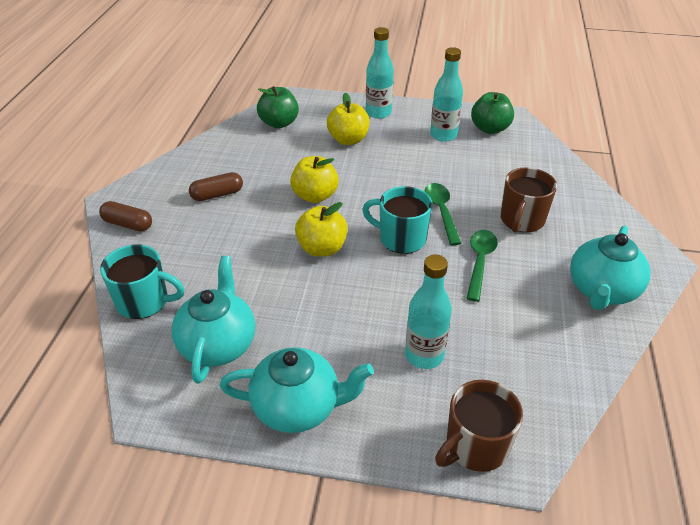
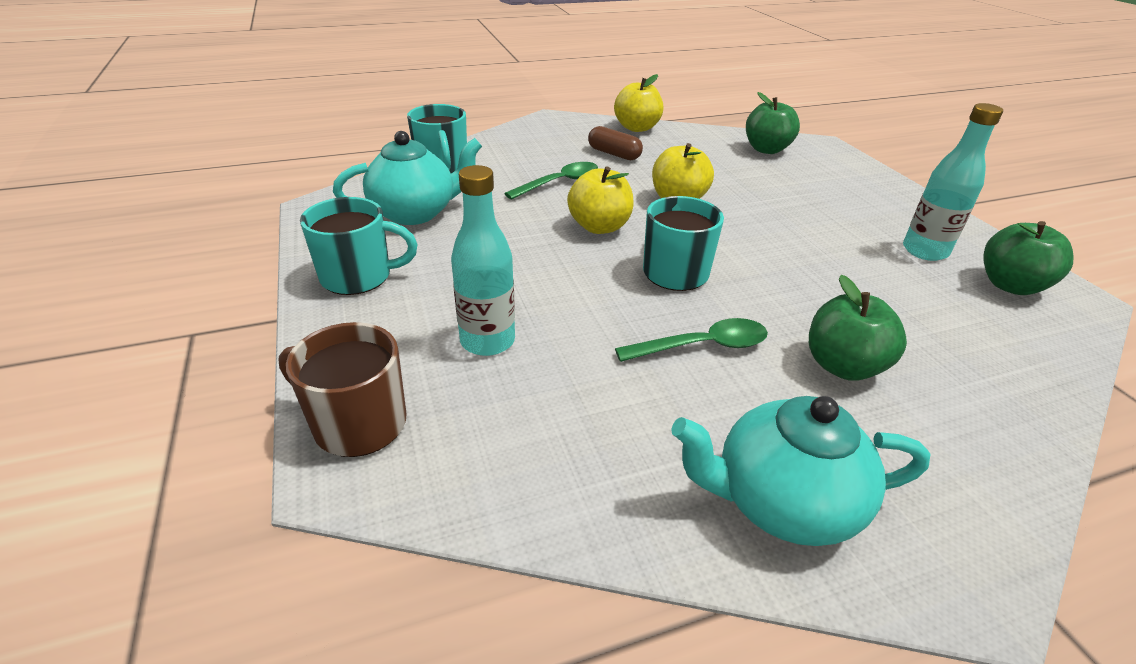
camera: 60 degrees right, 5 degrees down
(128, 224) = (529, 132): brown capsule -> none
(298, 407) = (358, 277): turquoise teapot -> turquoise mug
(348, 140) = (803, 192): yellow apple -> yellow apple (637, 128)
(378, 113) = (886, 196): turquoise bottle -> none
(441, 212) = (764, 289): green spoon -> green spoon (559, 183)
(521, 220) = (843, 366): brown mug -> green apple

